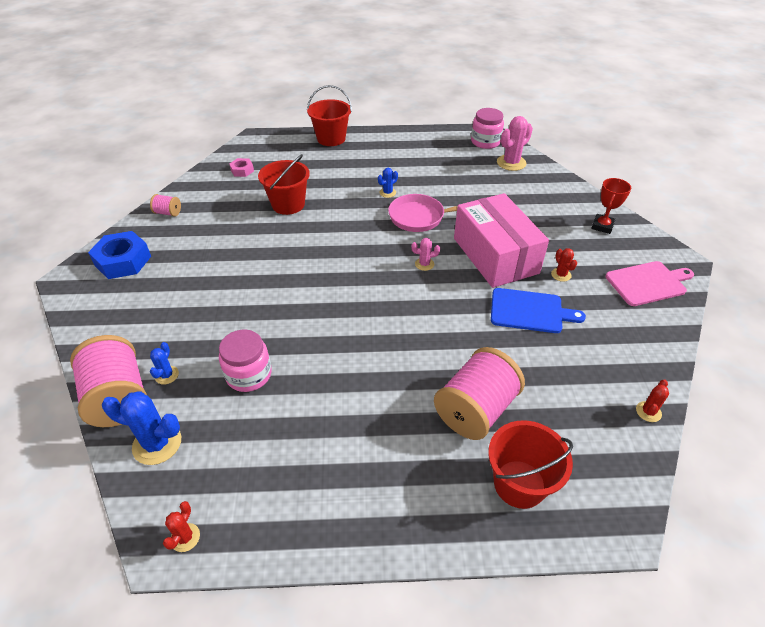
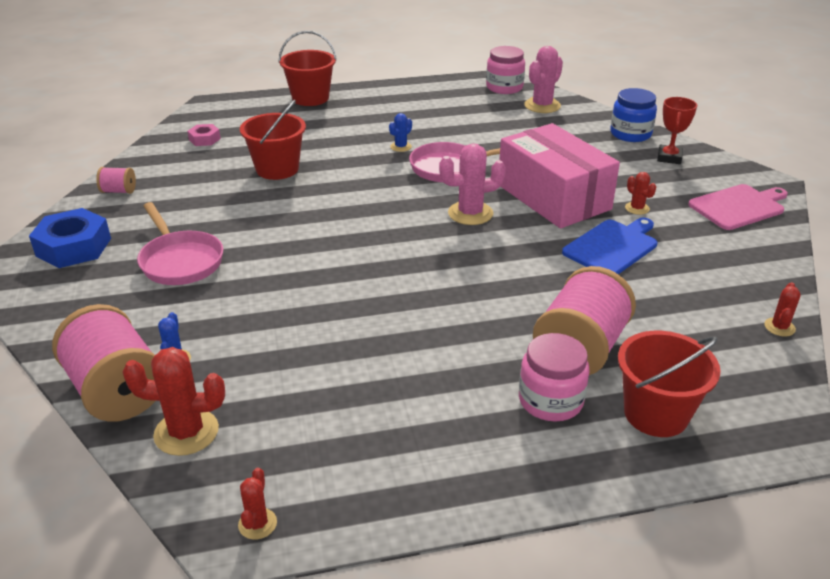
camera: 10 degrees left, 10 degrees down
(157, 444) = (186, 432): blue cactus -> red cactus
(194, 283) = (180, 261): none -> pink pan
(249, 374) = (284, 347): pink jar -> pink jar (550, 400)
(424, 264) = (470, 213): pink cactus -> pink cactus, size x1.85
(530, 311) = (612, 247): blue cutting board -> blue cutting board turned 45 degrees counterclockwise
(576, 198) = (630, 134): none -> blue jar

